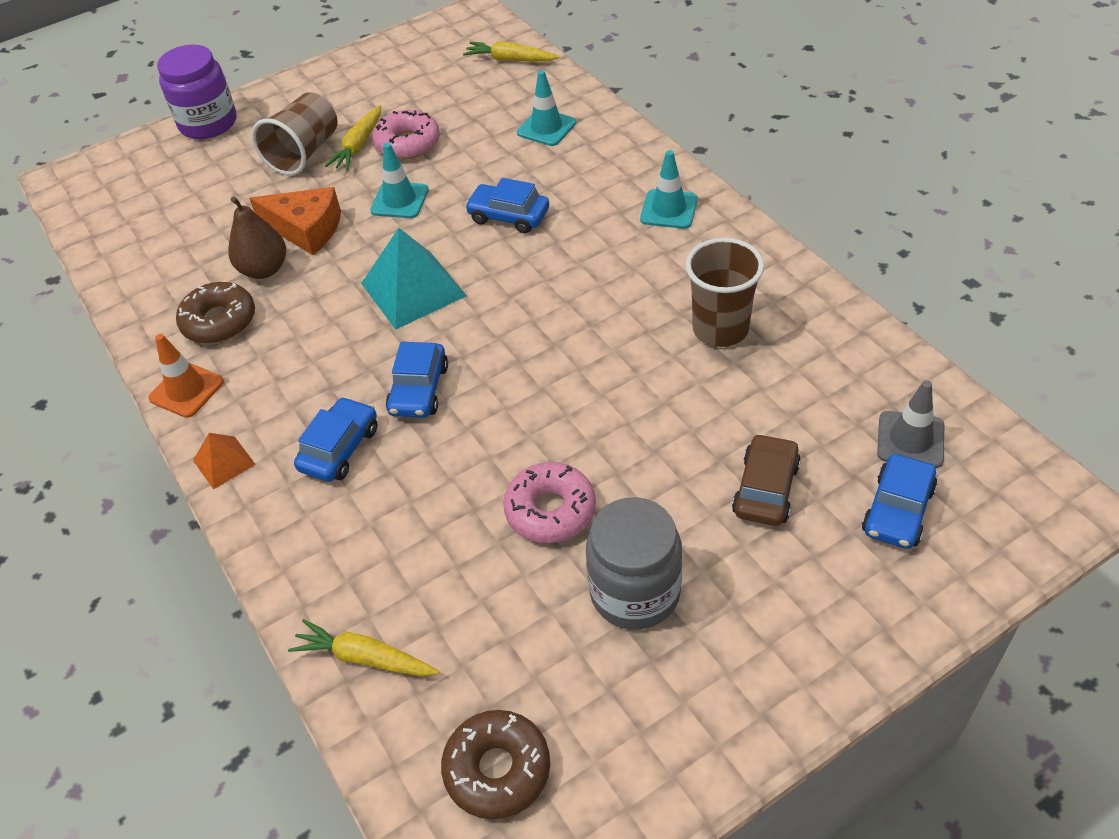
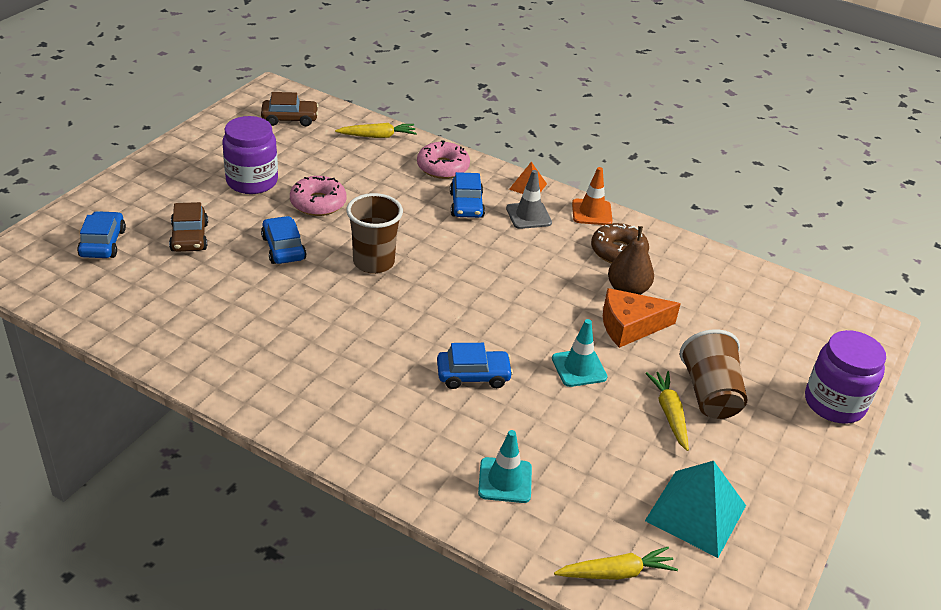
camera: 145 degrees right, 10 degrees down
(408, 143) = (626, 427): pink donut -> pink donut (443, 167)
(413, 289) = (502, 300): turquoise pyramid -> turquoise pyramid (696, 513)
(419, 389) = (444, 242): blue car -> blue car (283, 248)
(497, 769) = (290, 119): brown donut -> brown car
(635, 592) = (252, 181): grey jar -> purple jar
(669, 209) = (333, 415): turquoise traffic cone -> none
(720, 329) = (249, 323): brown cup -> brown cup (373, 262)
(910, 440) = (95, 281): grey traffic cone -> grey traffic cone (528, 215)

